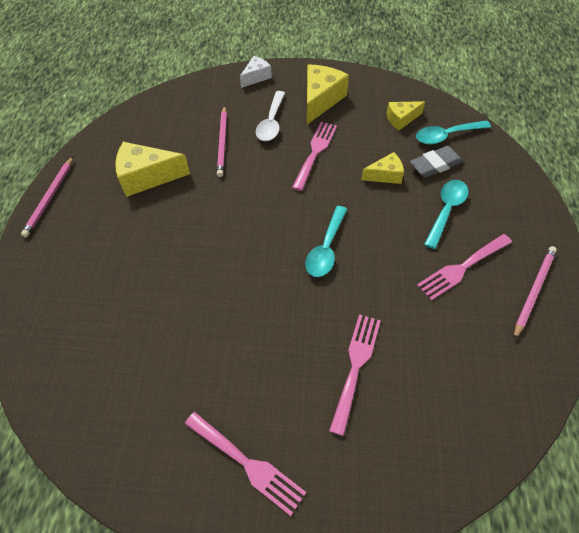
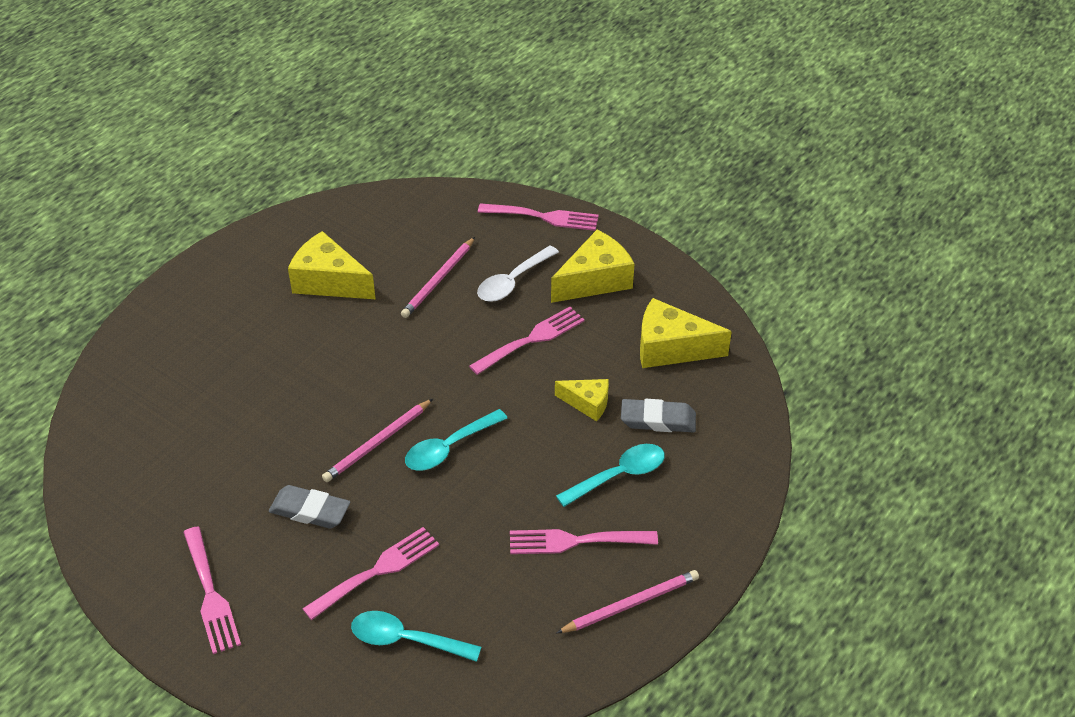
camera: 30 degrees right, 10 degrees down
(50, 198) = (218, 259): pink pencil -> pink pencil (377, 443)
(256, 77) = (544, 217): white cheese -> pink fork
(269, 348) = (310, 511): none -> grey eraser
(401, 119) = (671, 348): yellow cheese -> yellow cheese, size x1.70
(446, 136) = (706, 393): turquoise spoon -> turquoise spoon (406, 640)

